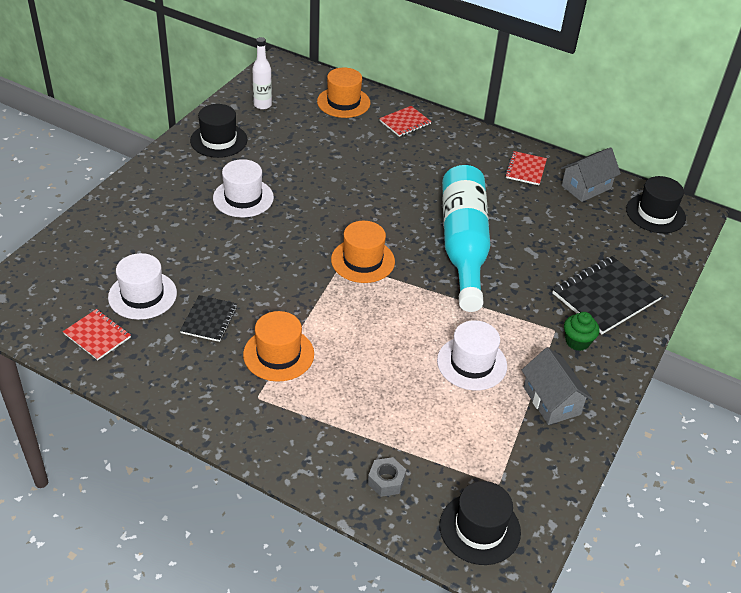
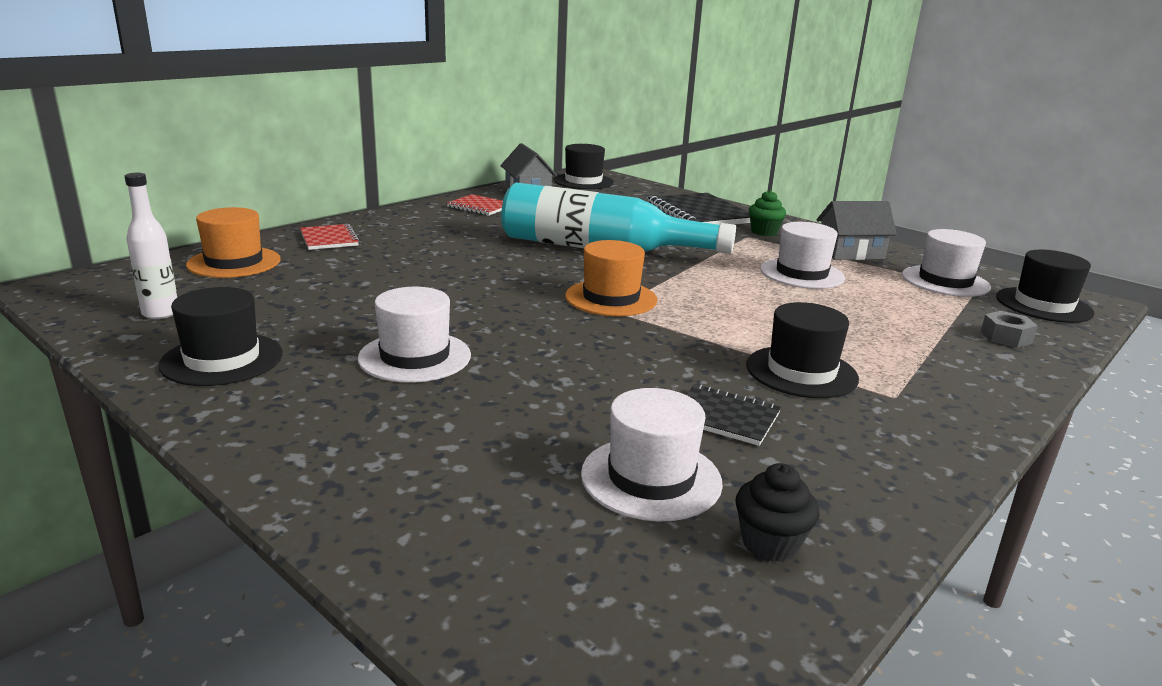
camera: 75 degrees left, 20 degrees down
(97, 336) = (770, 543): red notebook -> black cupcake
(278, 354) = (801, 372): orange hat -> black hat
(507, 463) = (945, 281): none -> white hat

